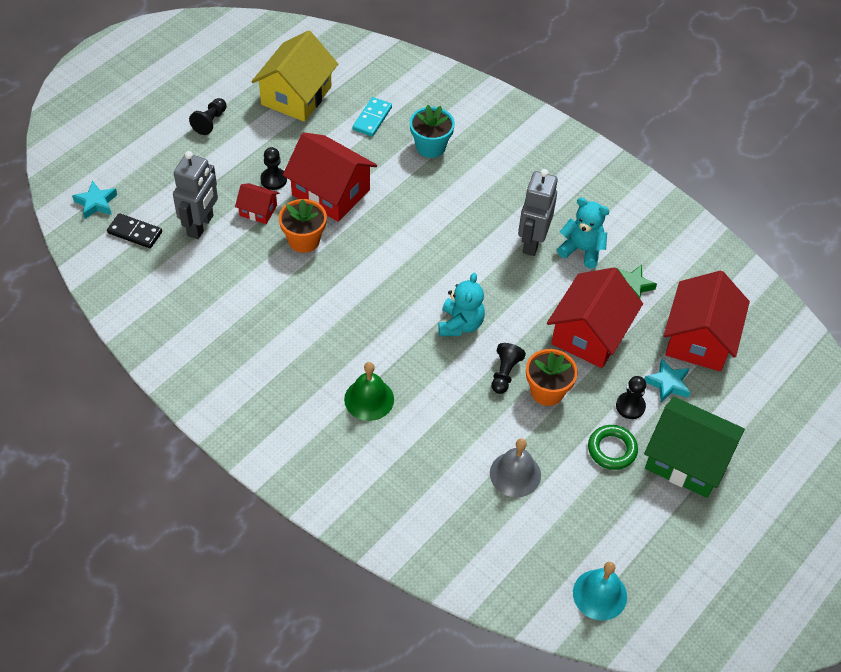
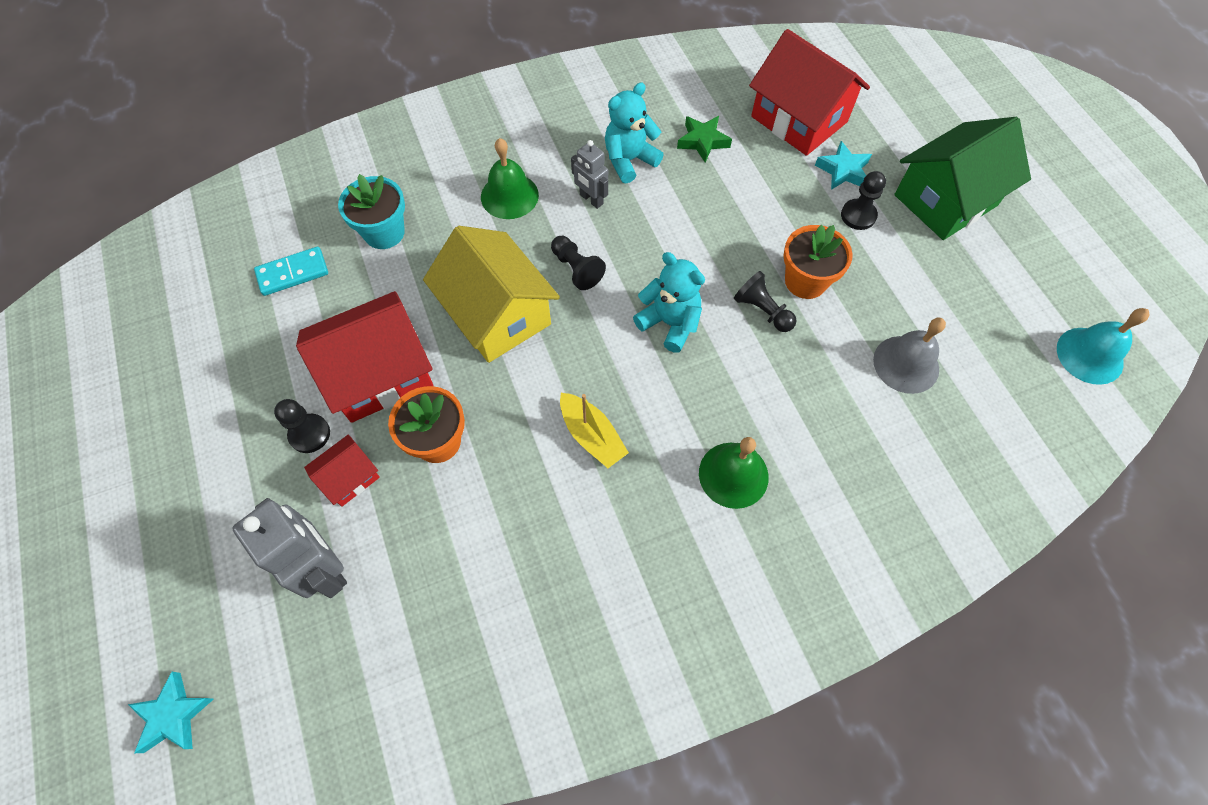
camera: 60 degrees left, 10 degrees up
(135, 232) = (273, 674): black domino -> none
(210, 122) = (144, 473): black pawn -> black pawn (576, 269)
(296, 96) = (185, 342): yellow house -> yellow house (497, 314)
(352, 314) = (591, 435): none -> yellow boat
(372, 118) = (293, 273): turquoise domino -> turquoise domino turned 75 degrees counterclockwise
(504, 197) = (509, 196): none -> green bell
(532, 242) = (591, 199): grey robot -> grey robot, size x0.58
(590, 334) = (746, 206): red house -> none
(612, 449) = (907, 257): green ring -> none

